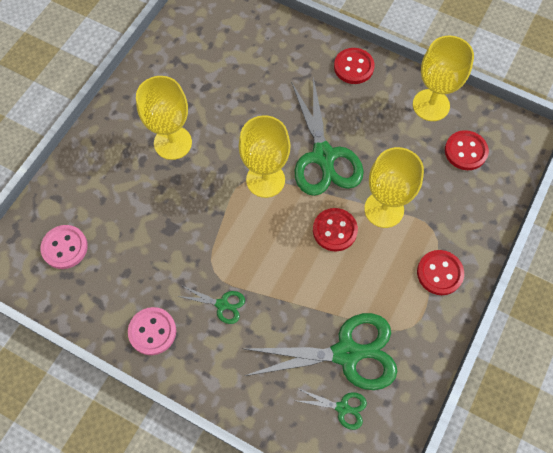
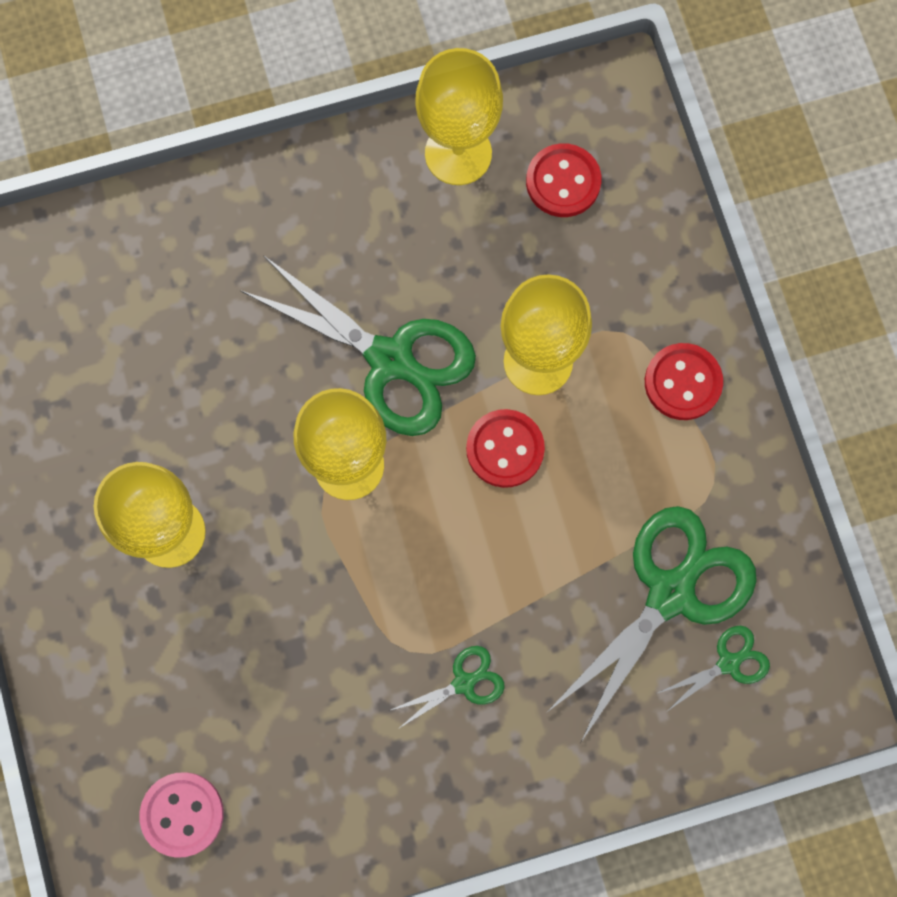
camera: 45 degrees left, 10 degrees up
(152, 331) = (414, 803): pink button -> none
(353, 67) = (302, 189): red button -> none

